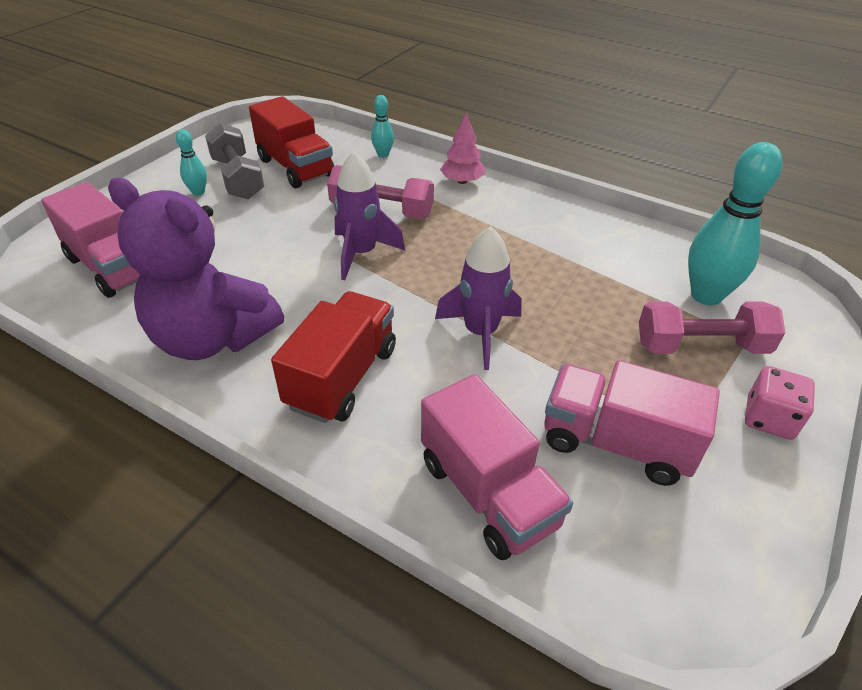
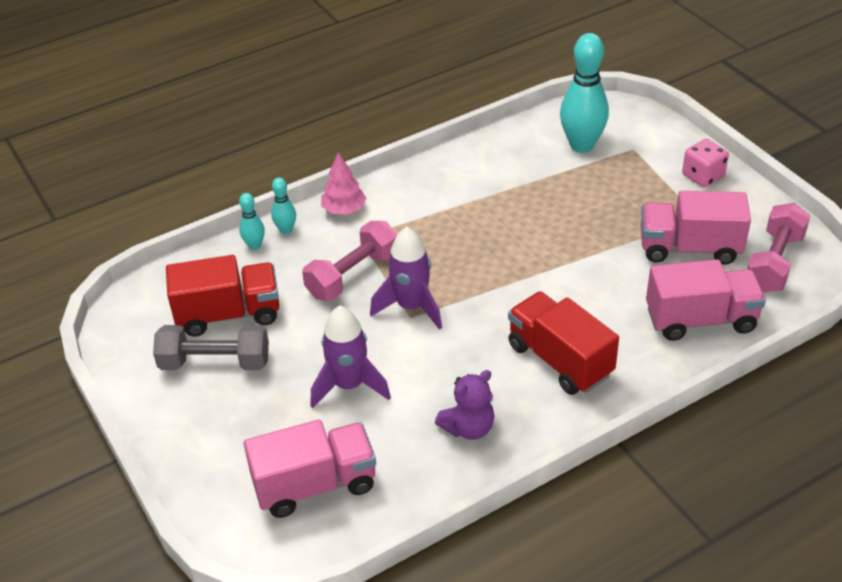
camera: 60 degrees left, 0 degrees up
(198, 192) = (220, 399): turquoise bowling pin -> turquoise bowling pin (286, 230)
(212, 338) = (468, 428): purple teddy bear -> purple teddy bear, size x0.51
(480, 333) = (554, 271): purple rocket -> purple rocket (349, 385)
(616, 443) = (689, 248): pink truck -> pink truck turned 45 degrees clockwise
(701, 346) = (628, 172): pink dumbbell -> pink dumbbell (774, 262)

